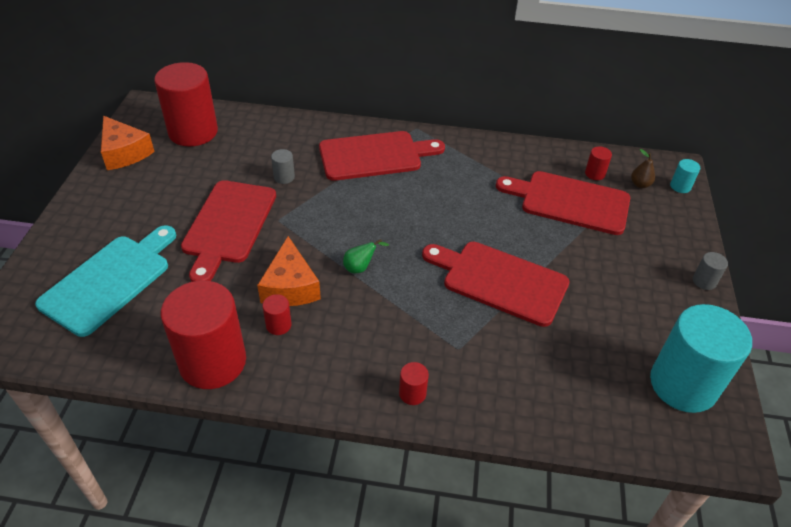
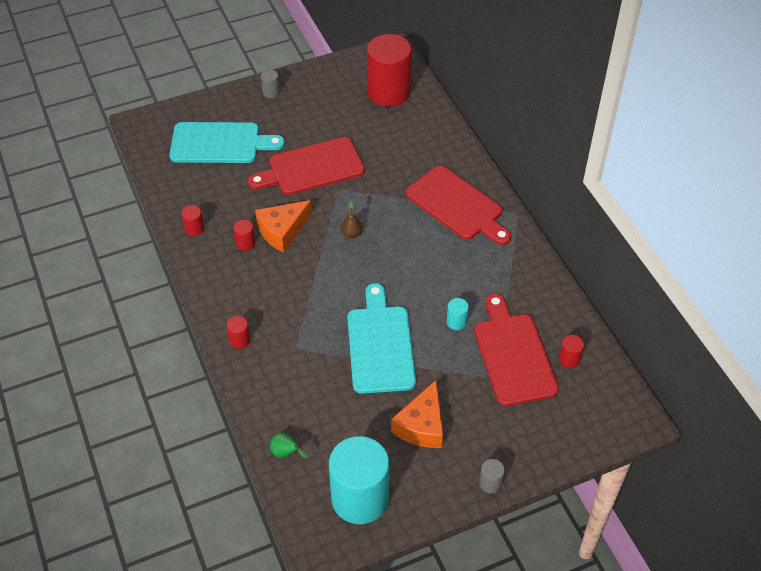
camera: 60 degrees right, 5 degrees up
(124, 152) = (335, 73): orange cheese -> orange cheese (422, 425)
(213, 362) = (194, 229): red cylinder -> red cylinder, size x0.40
(284, 177) = (385, 168): grey cylinder -> grey cylinder (271, 92)
(360, 267) = (329, 258): green pear -> green pear (286, 453)
(499, 281) = (380, 344): red cutting board -> turquoise cutting board
(640, 184) = (584, 398): brown pear -> brown pear (352, 234)
(680, 186) = (610, 430): turquoise cylinder -> turquoise cylinder (456, 322)

